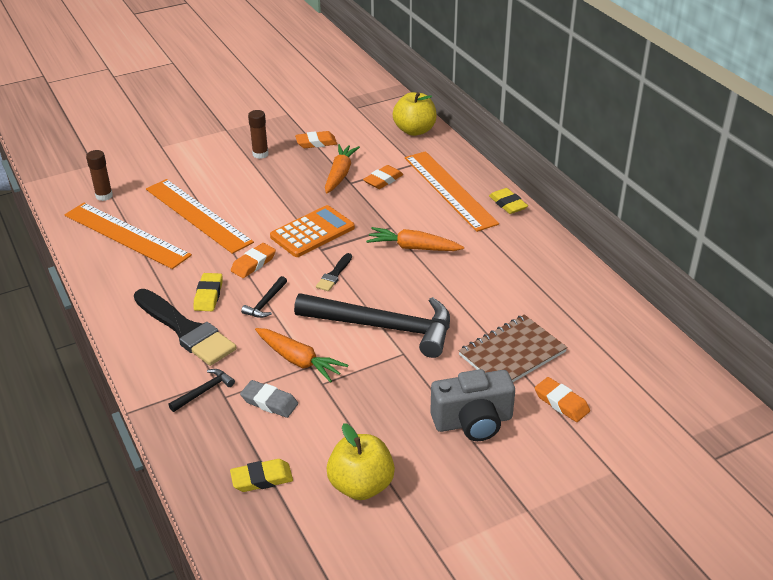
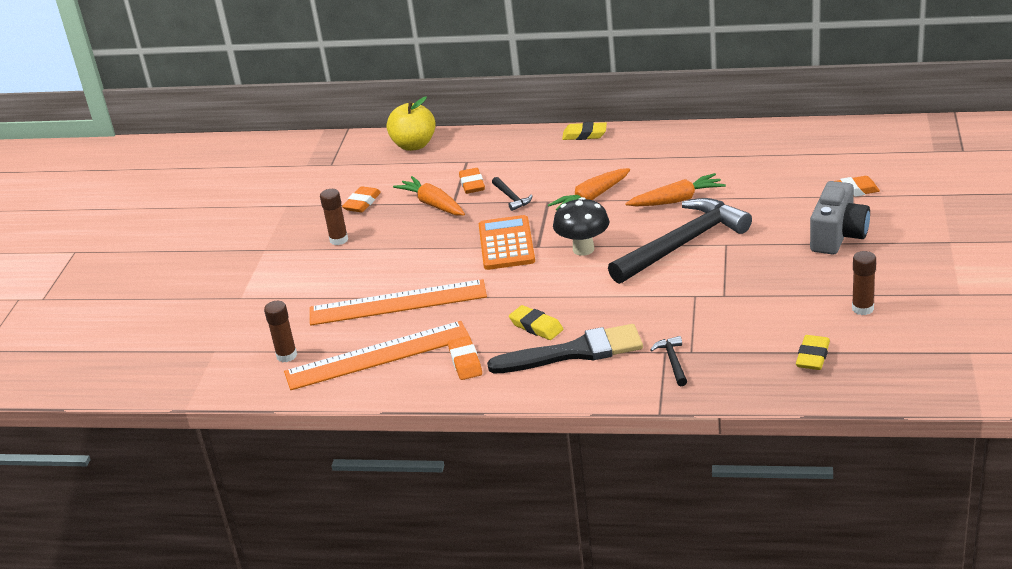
camera: 50 degrees left, 5 degrees down
(253, 264) = (516, 289): orange eraser -> orange eraser (465, 362)
(265, 303) = (583, 297): black hammer -> black hammer (511, 198)
(269, 402) = (721, 329): grey eraser -> none
(299, 360) = (682, 299): orange carrot -> orange carrot (677, 200)
(334, 275) = (583, 249): black brush -> black mushroom
(361, 485) = (862, 308): yellow apple -> brown glue stick
(450, 190) = (529, 155): orange ruler -> none
(512, 353) = (777, 194): brown notebook -> none

